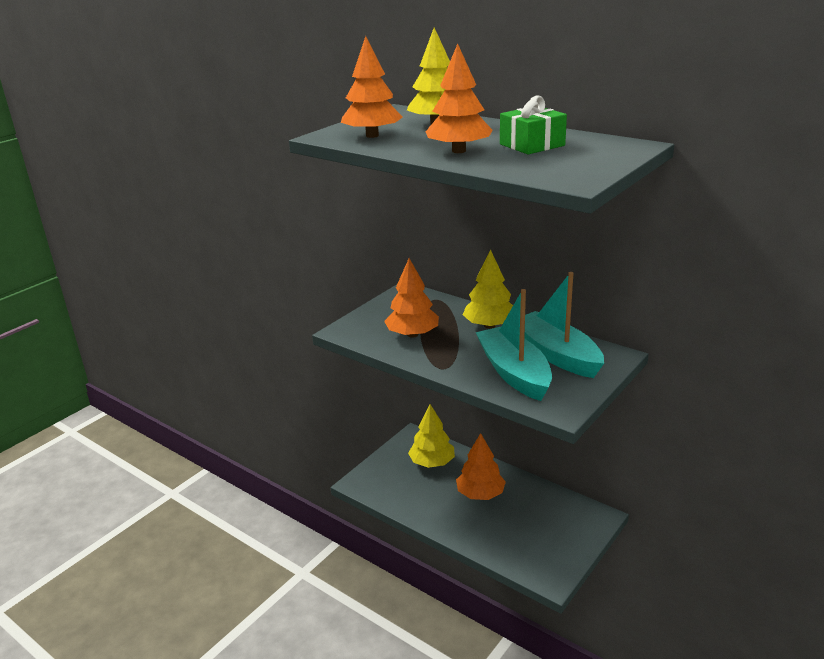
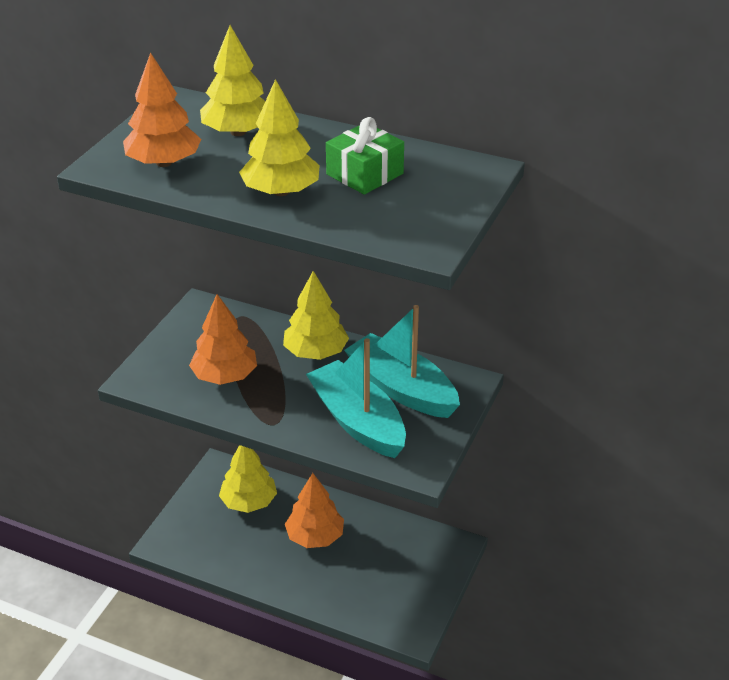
camera: 15 degrees left, 10 degrees up
(459, 151) = (281, 191): orange tree -> yellow tree

